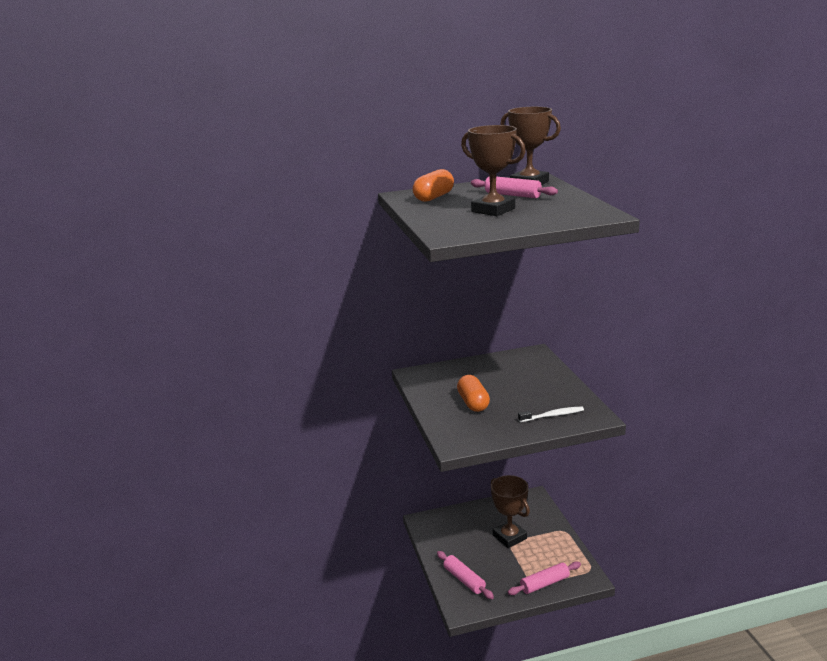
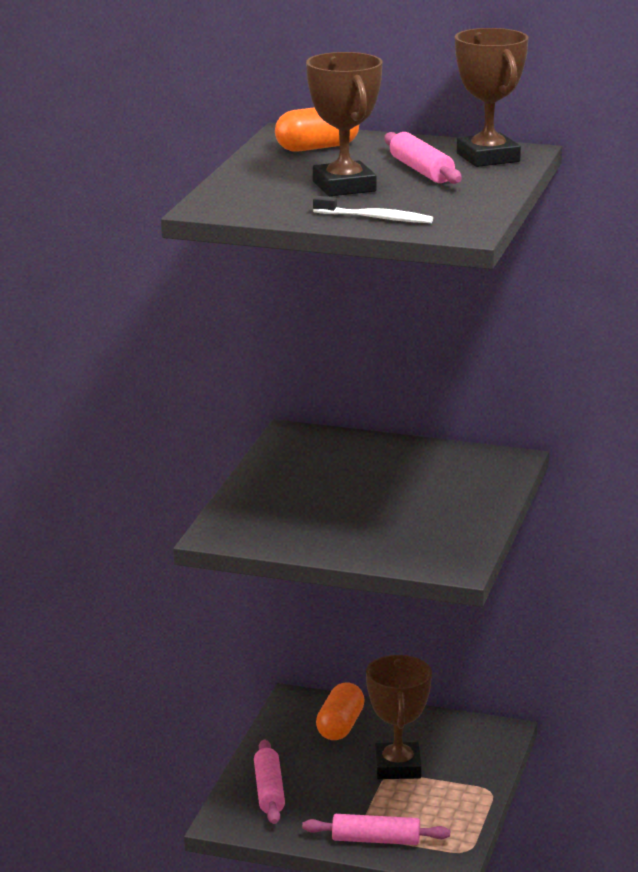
camera: 30 degrees right, 0 degrees up
(473, 403) = (316, 495): orange capsule -> orange capsule (340, 726)
(552, 415) = (398, 545): white toothbrush -> white toothbrush (375, 218)

